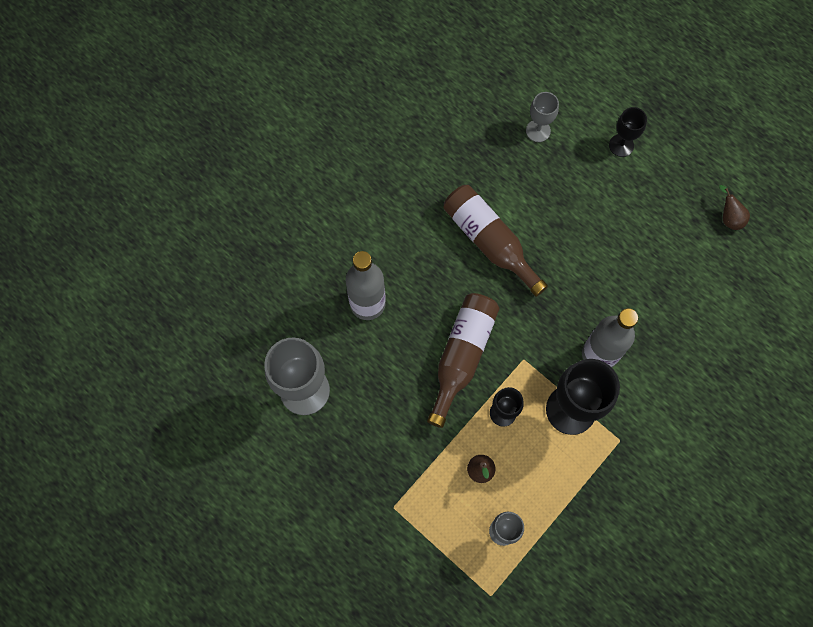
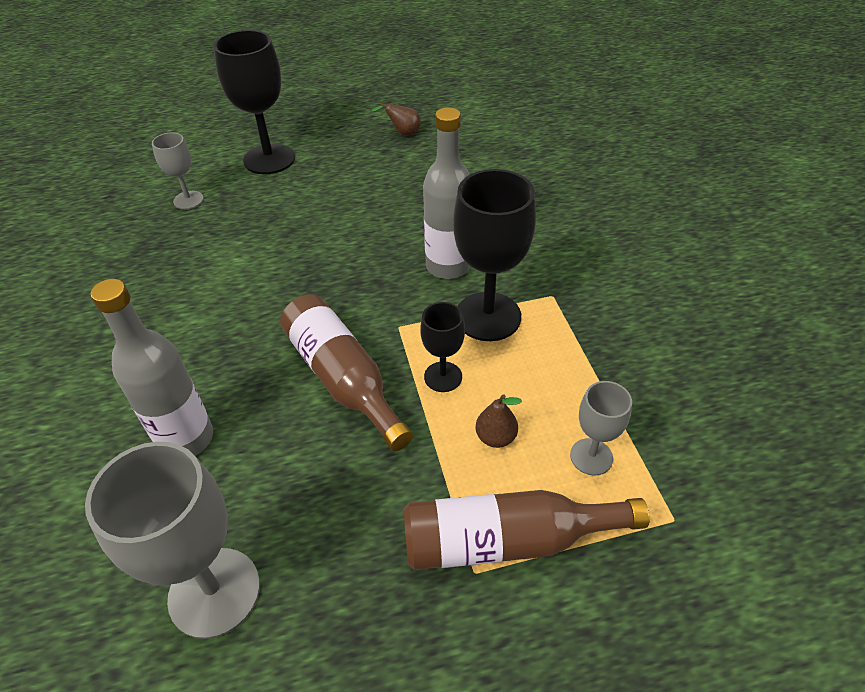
camera: 55 degrees left, 25 degrees down
(489, 241) = (247, 287): brown bottle -> brown bottle (506, 540)
(621, 145) = (269, 159): black goblet -> black goblet, size x1.86

